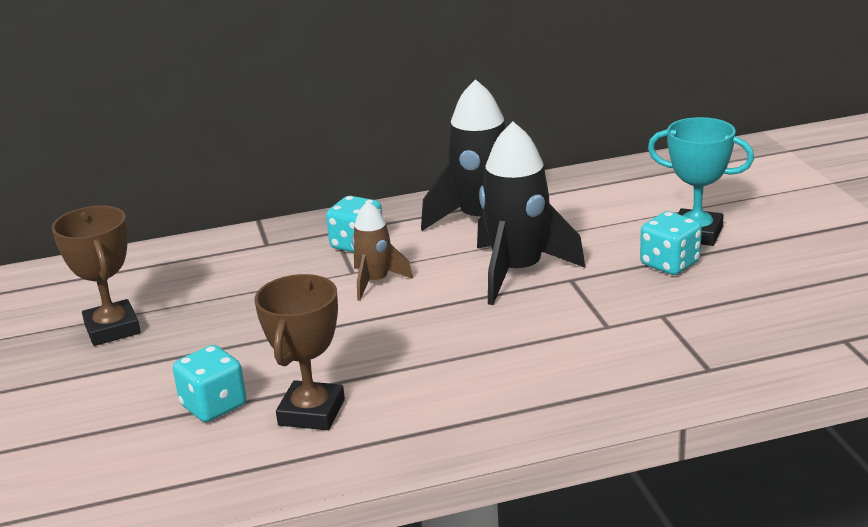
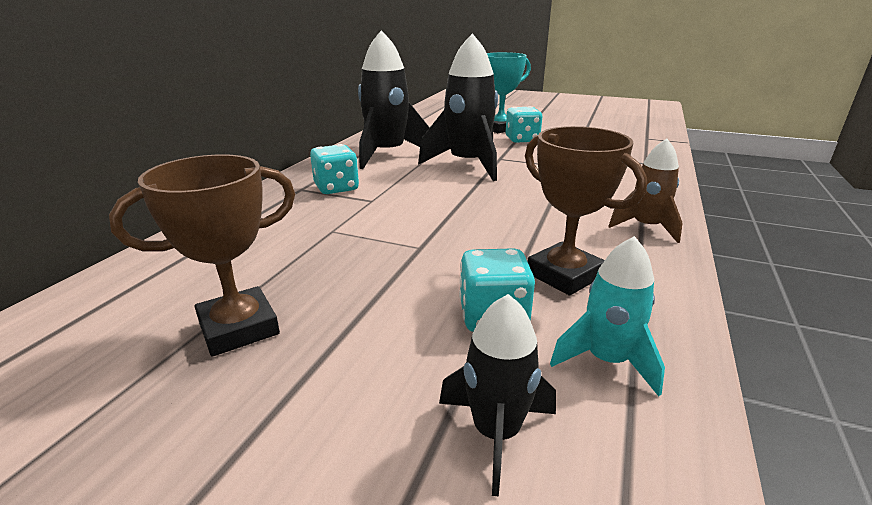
camera: 55 degrees left, 0 degrees up
(95, 451) = (496, 433): none -> black rocket
(112, 329) = (239, 328): brown trophy -> brown trophy turned 45 degrees counterclockwise
(202, 466) = (607, 361): none -> turquoise rocket
(375, 282) = (401, 198): brown rocket -> brown rocket (646, 227)

